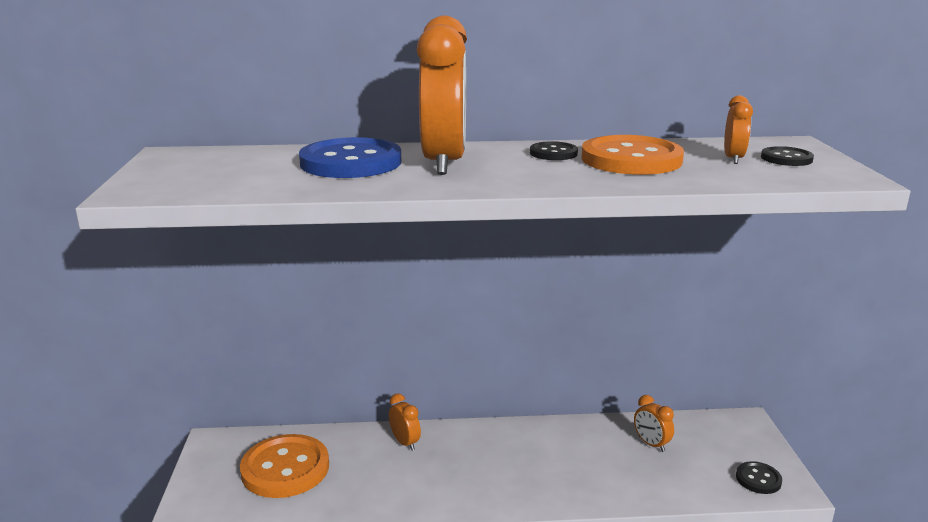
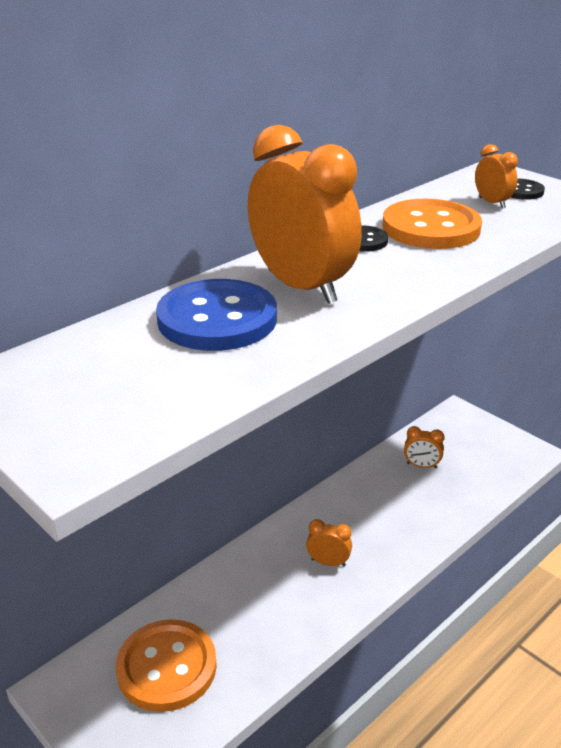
camera: 40 degrees left, 10 degrees up
(405, 442) = (242, 573): orange clock -> orange clock (328, 562)
(758, 479) = (511, 456): black button -> none

